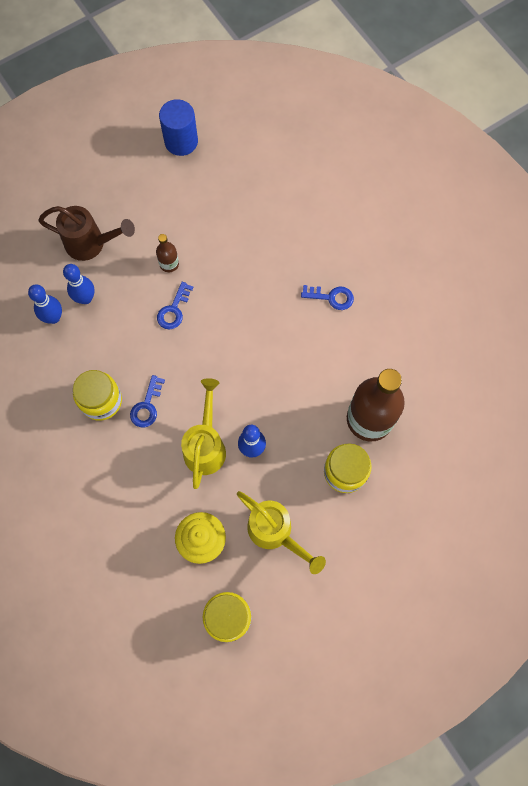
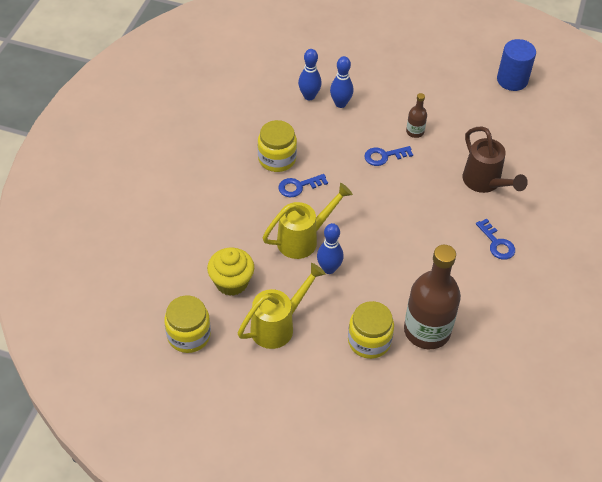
camera: 50 degrees right, 20 degrees down
(91, 244) = (382, 82): brown watering can -> brown watering can (485, 183)
(275, 533) = (278, 325): yellow watering can -> yellow watering can turned 135 degrees counterclockwise

